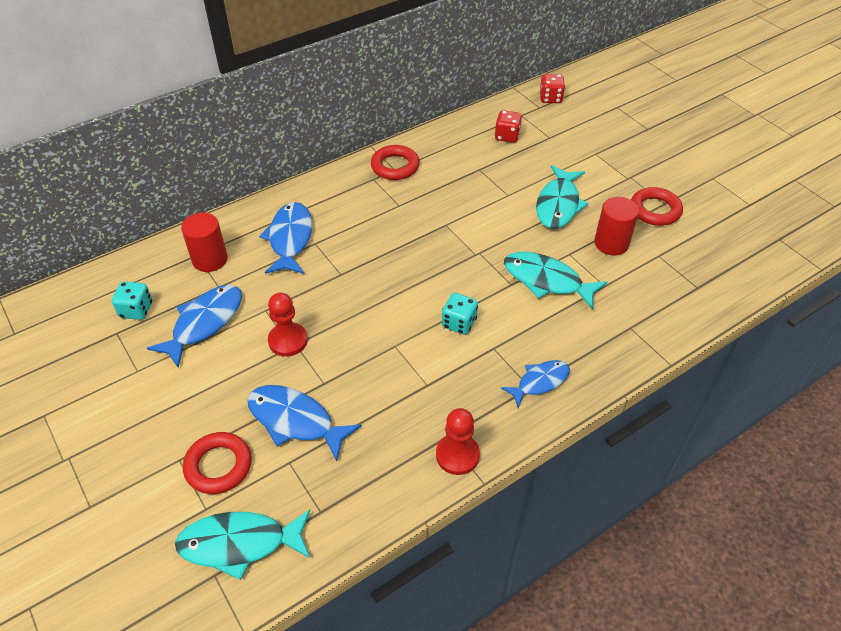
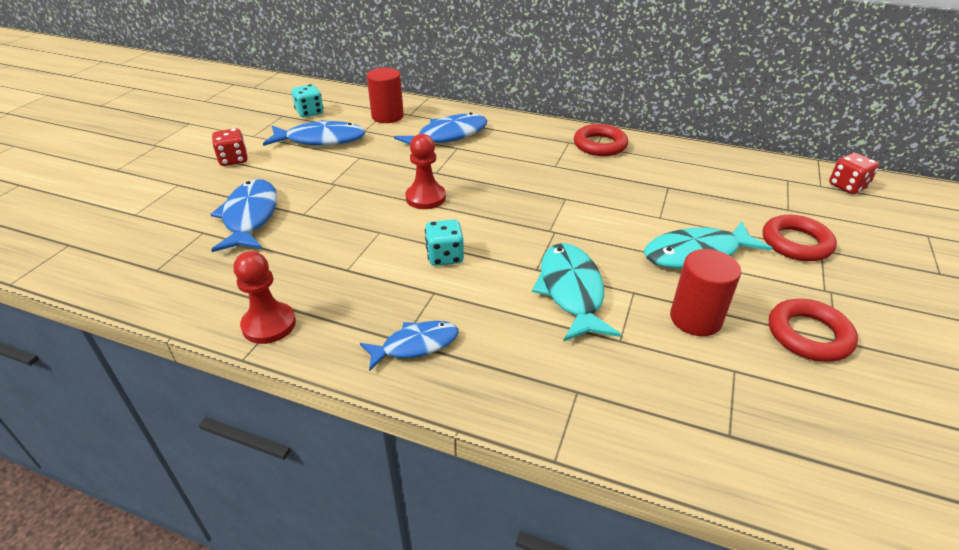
camera: 55 degrees right, 10 degrees down
(218, 466) = (180, 202): red ring -> red ring (796, 243)
(239, 543) = (104, 243): turquoise fish -> none
(288, 340) = (335, 179): red pawn -> red pawn (425, 198)
(507, 136) = (741, 184): red dice -> red dice (233, 160)
(540, 382) = (415, 345): blue fish -> blue fish turned 45 degrees counterclockwise

